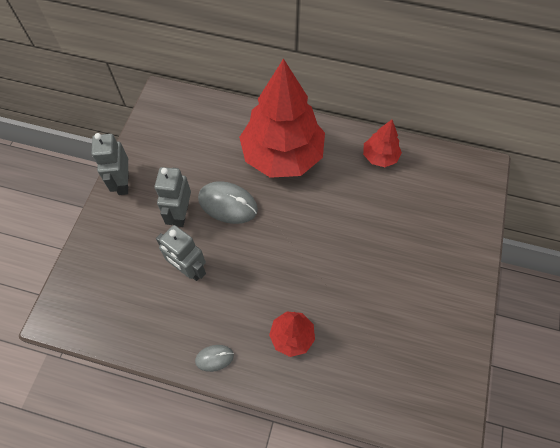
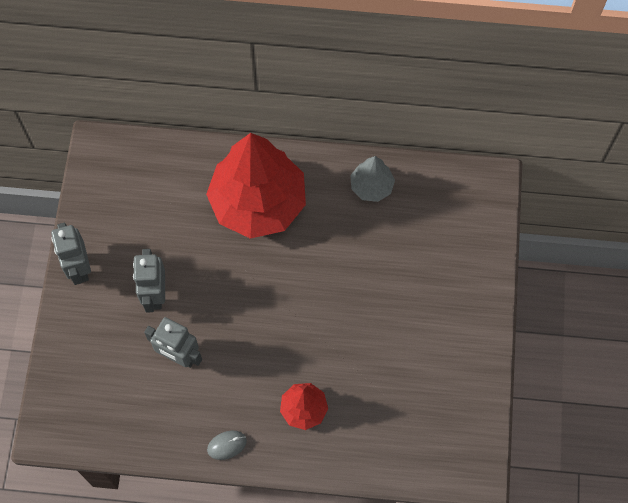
camera: 10 degrees left, 5 degrees up
(228, 204) = (206, 273): grey mouse -> none
(380, 156) = (371, 186): red tree -> grey tree

